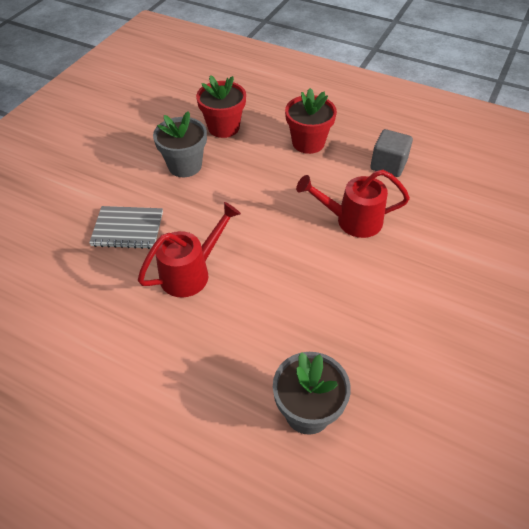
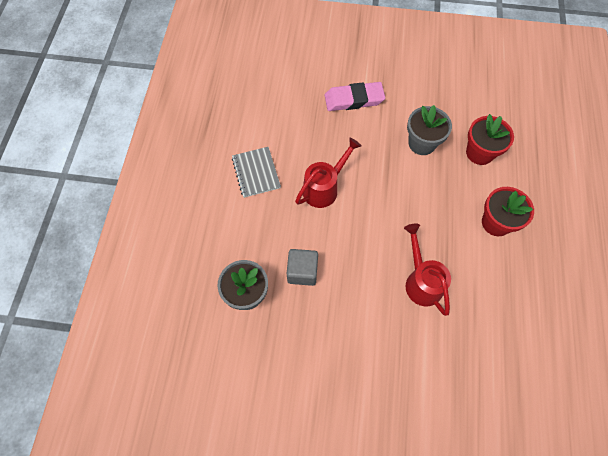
camera: 70 degrees right, 15 degrees up
(84, 205) = (354, 99): none -> pink eraser
(127, 229) = (344, 134): grey notebook -> grey notebook (256, 173)
(191, 272) = (324, 188): red watering can -> red watering can turned 75 degrees counterclockwise
(388, 165) = (502, 295): grey cube -> grey cube (302, 272)

